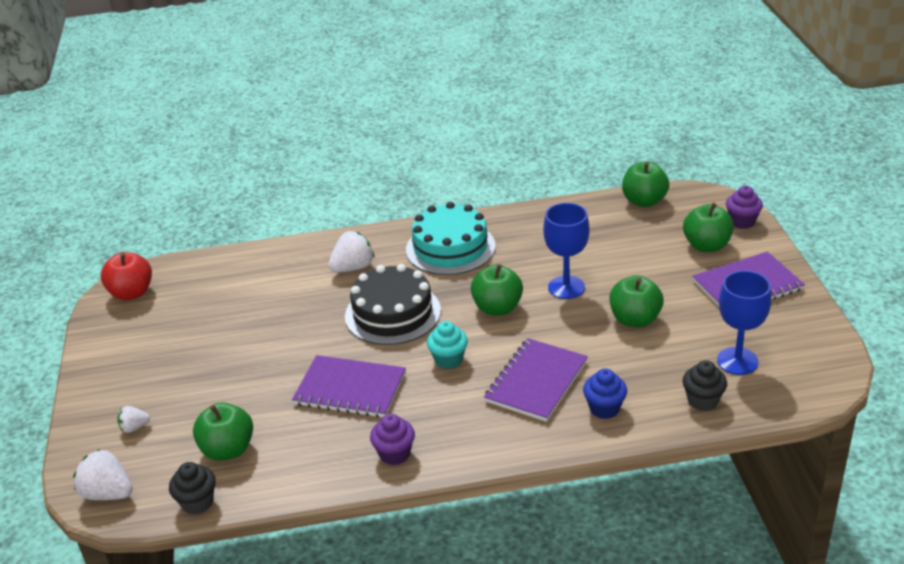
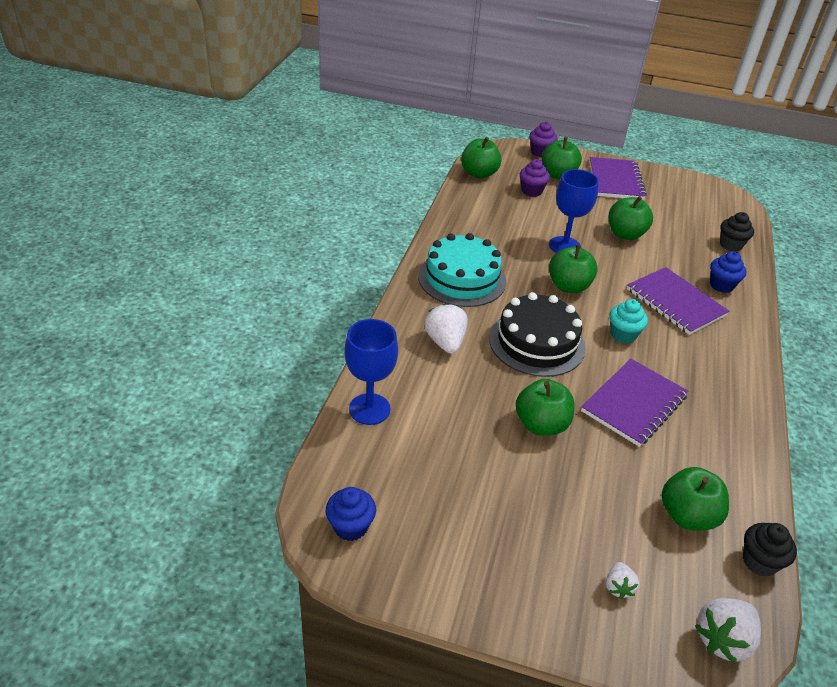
camera: 70 degrees left, 5 degrees up
(131, 293) = (350, 526): red apple -> blue cupcake
(286, 345) = (541, 424): none -> green apple
(394, 454) = (734, 406): purple cupcake -> purple cupcake (531, 191)
(737, 361) = (695, 216): blue goblet -> blue goblet (369, 409)

